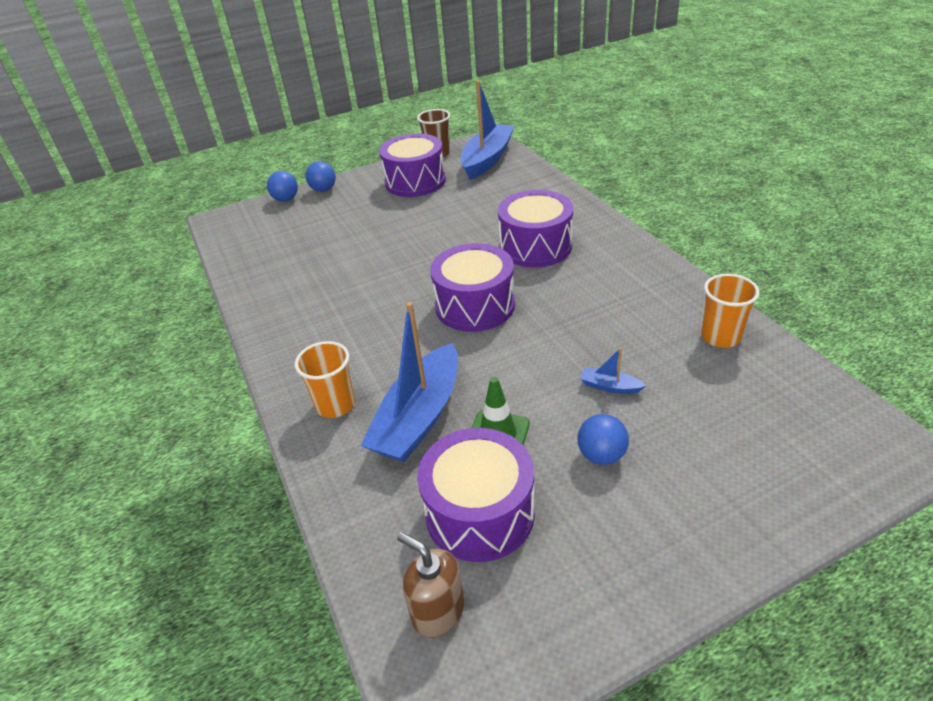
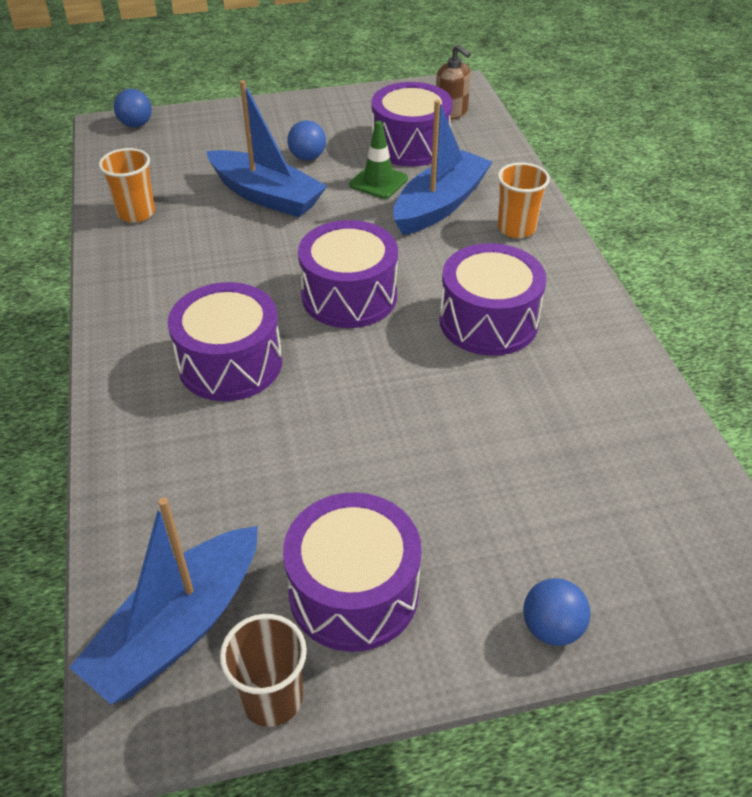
camera: 170 degrees left, 5 degrees up
(286, 199) = (632, 616): blue ball -> blue ball (136, 124)
(359, 310) = (488, 321): none -> purple drum
(610, 386) = (266, 196): blue boat -> blue boat, size x2.44

